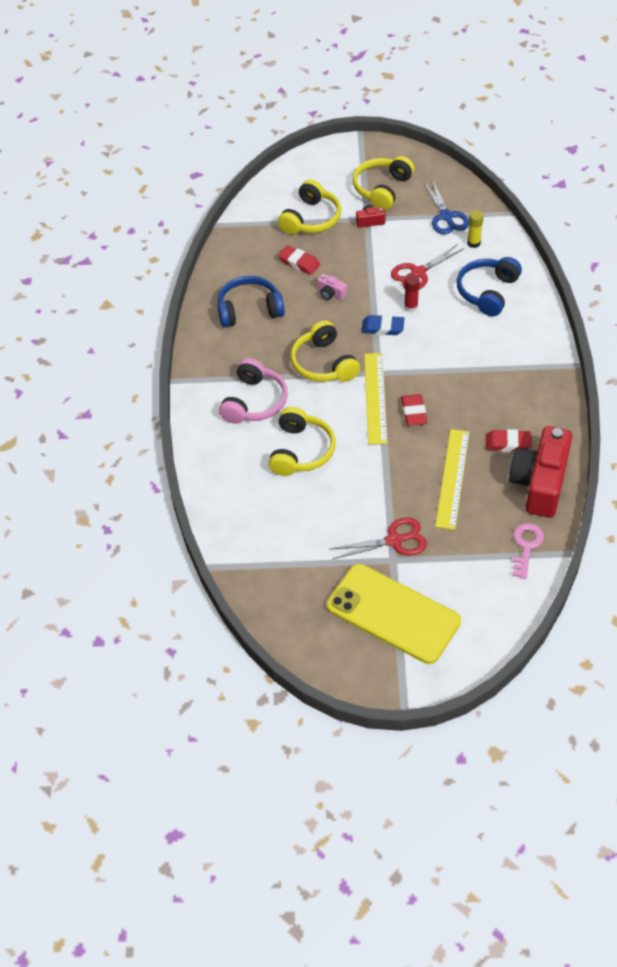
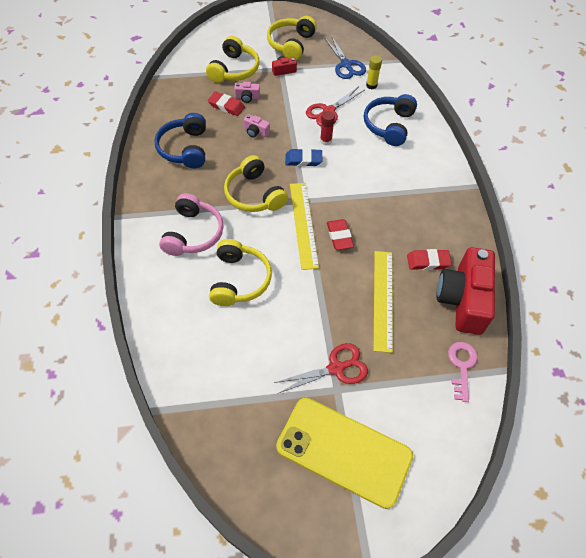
camera: 10 degrees left, 5 degrees up
(249, 310) = (185, 148): blue headphones -> blue headphones turned 75 degrees counterclockwise
(324, 253) = (247, 97): none -> pink camera

